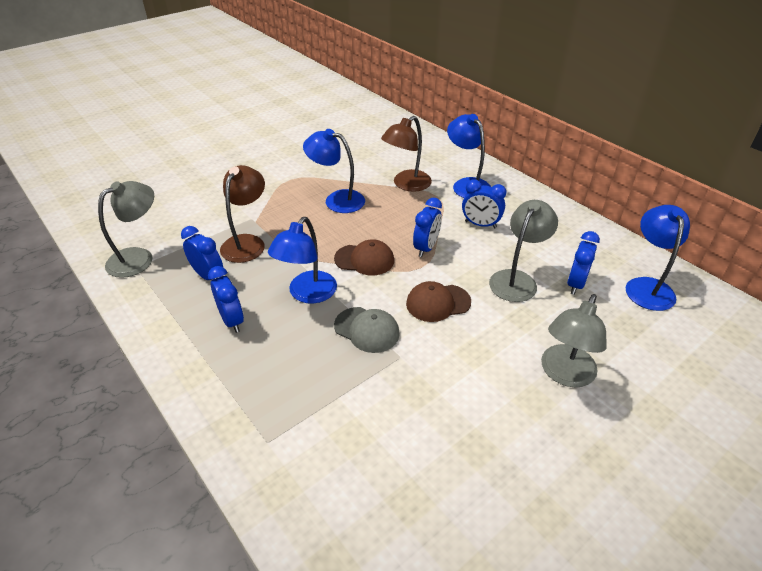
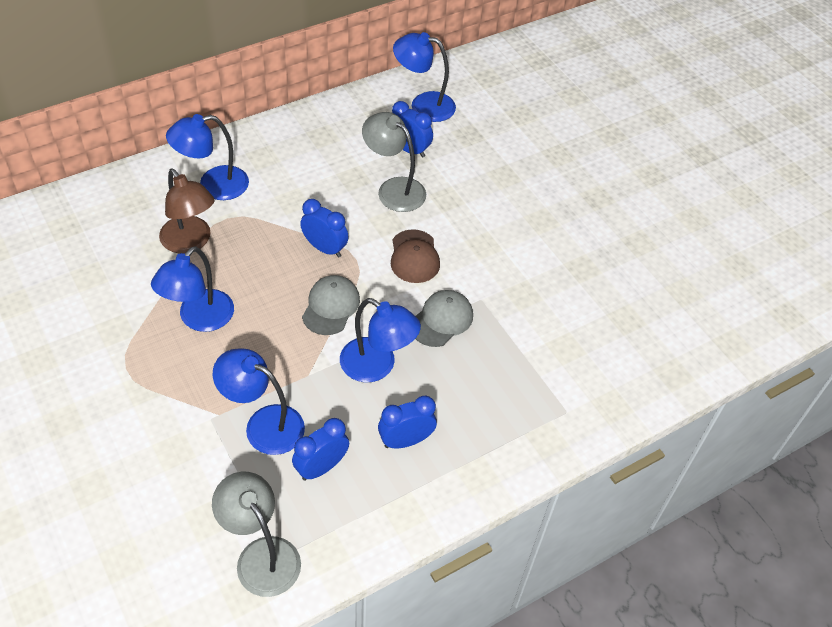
camera: 85 degrees left, 10 degrees up
(247, 242) = (264, 424): brown lamp -> blue lamp
(364, 260) = (331, 306): brown cap -> grey cap
(480, 224) = (296, 193): blue clock -> none
(564, 374) = (516, 193): grey lamp -> none

